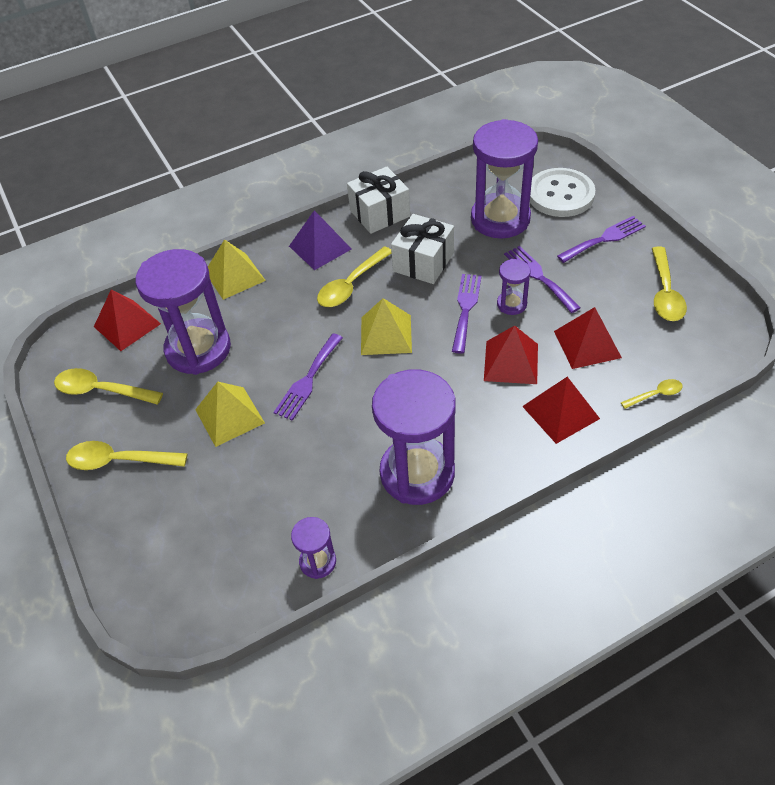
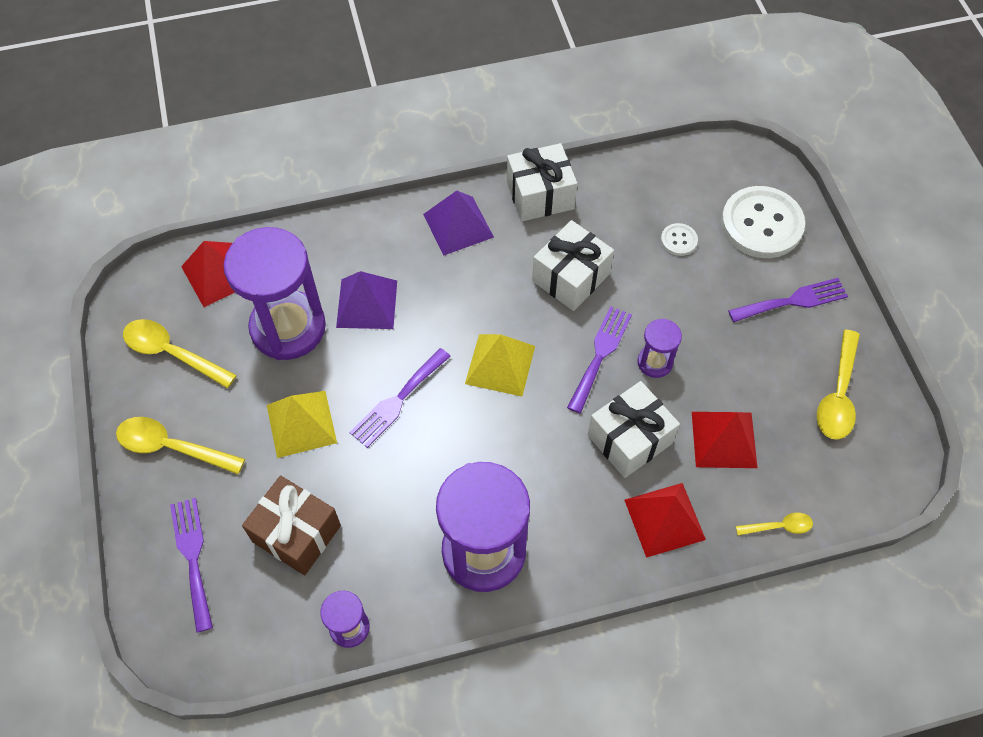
camera: 10 degrees right, 10 degrees up
(235, 276) = (352, 239): yellow pyramid -> none
(249, 500) = (296, 533): none -> brown gift
(260, 317) = (367, 304): none -> purple pyramid
(351, 285) = (480, 287): yellow spoon -> none
(500, 219) = (678, 240): purple hourglass -> white button
(511, 362) = (629, 439): red pyramid -> white gift
(539, 277) = (698, 333): purple fork -> purple fork (192, 557)

